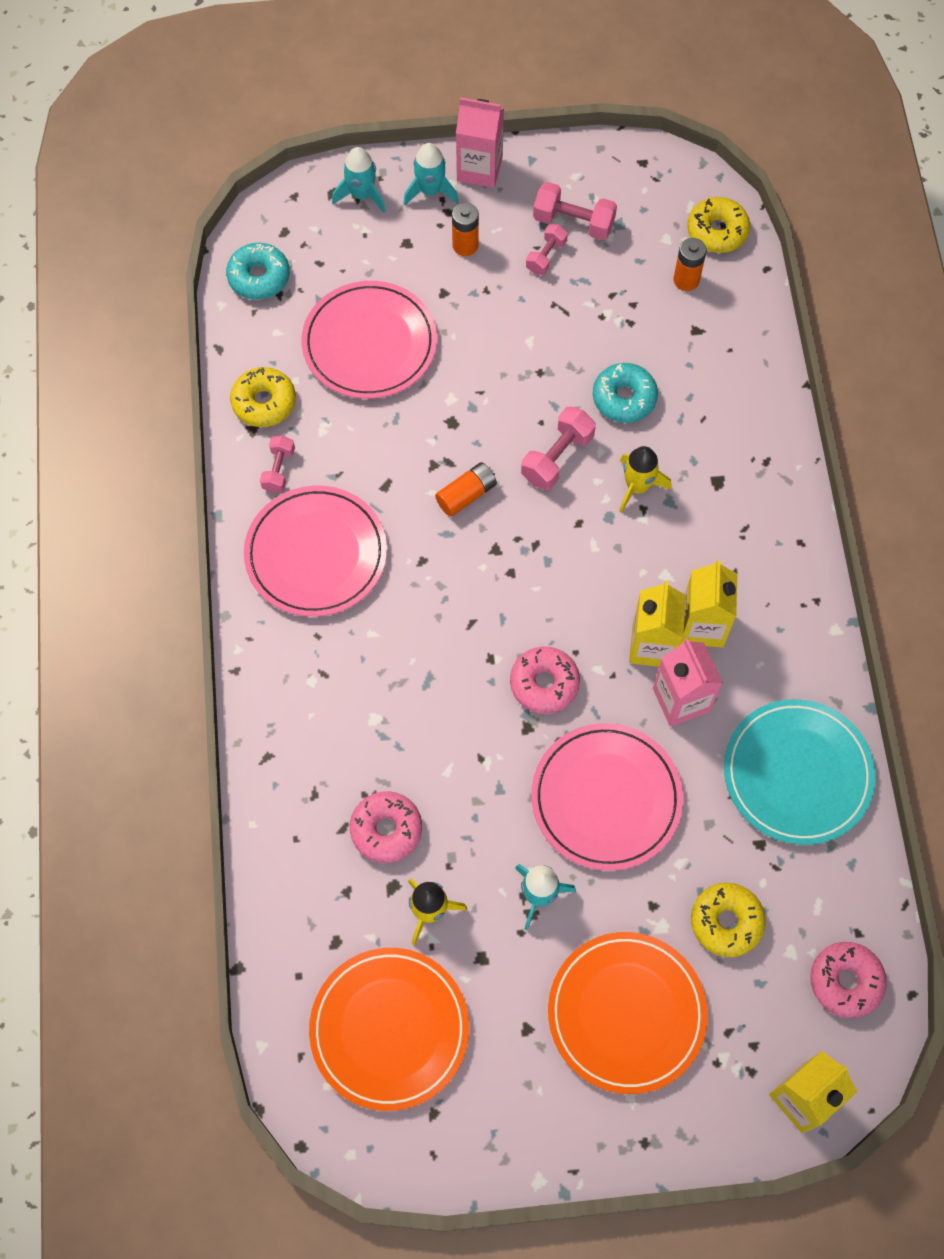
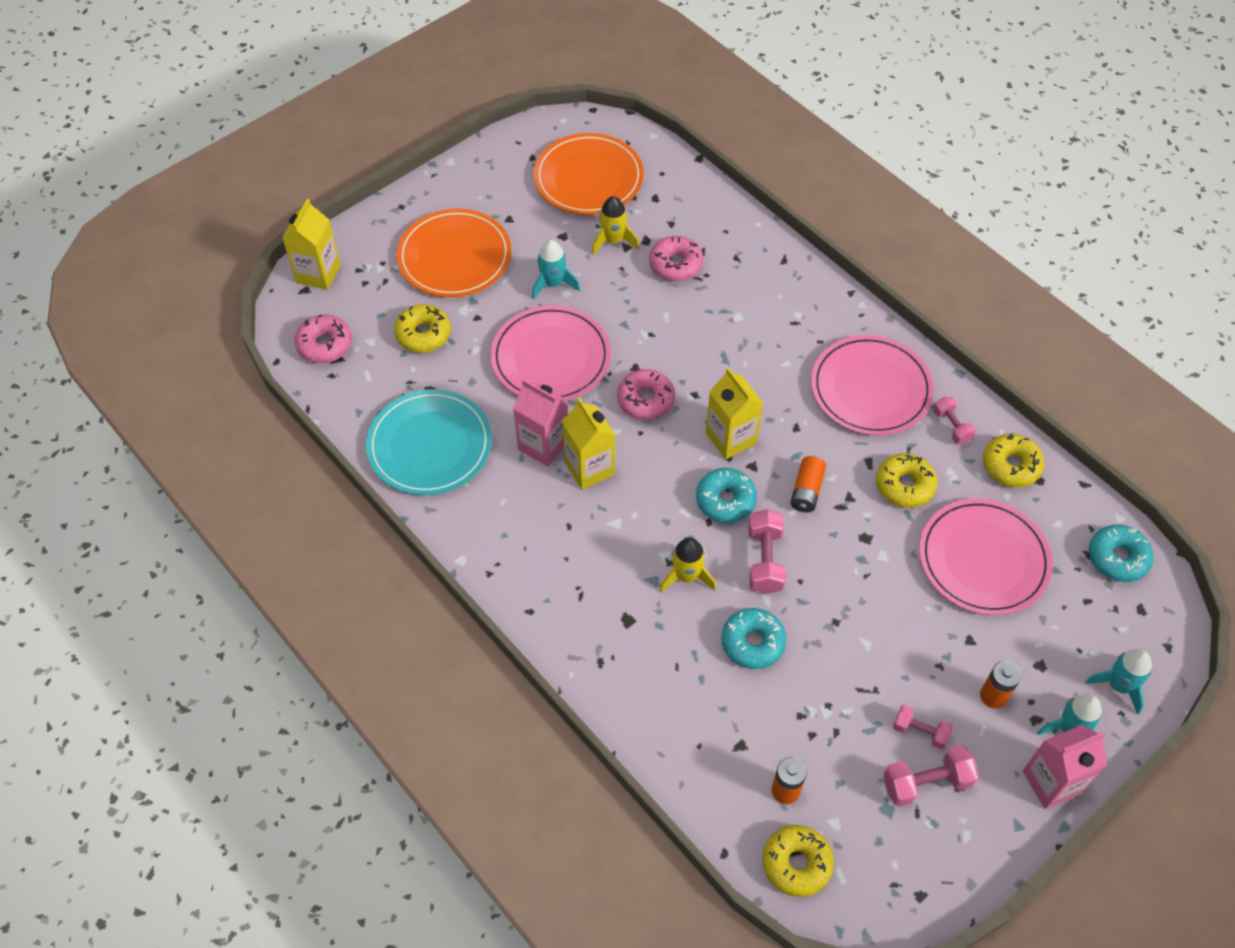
camera: 145 degrees right, 10 degrees down
(374, 444) = (904, 485): none -> yellow donut
(546, 256) = (920, 731): pink dumbbell -> pink dumbbell turned 60 degrees counterclockwise
(547, 532) = (725, 500): none -> turquoise donut
(702, 626) = (563, 503): yellow carton -> yellow carton (731, 438)

